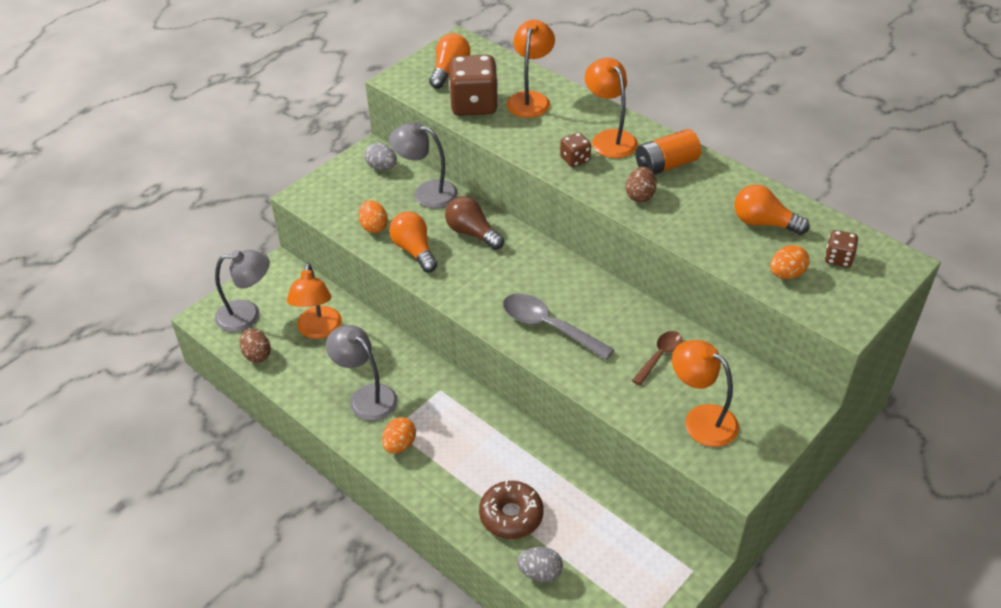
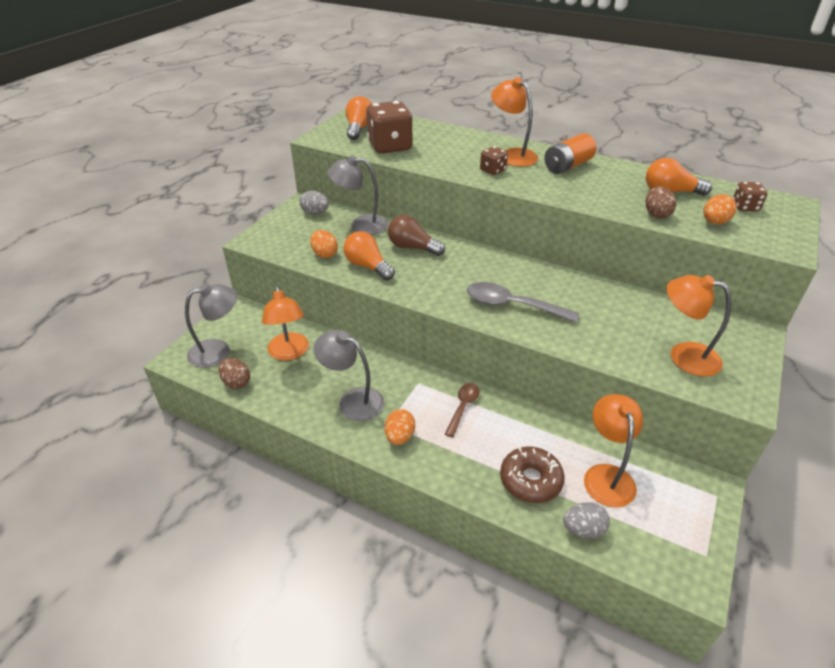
camera: 15 degrees left, 5 degrees down
(530, 99) = (434, 139): orange lamp -> orange lamp (606, 475)
(640, 195) = (560, 187): brown egg -> brown egg (656, 214)
(659, 356) = (618, 313): brown spoon -> brown spoon (463, 407)

